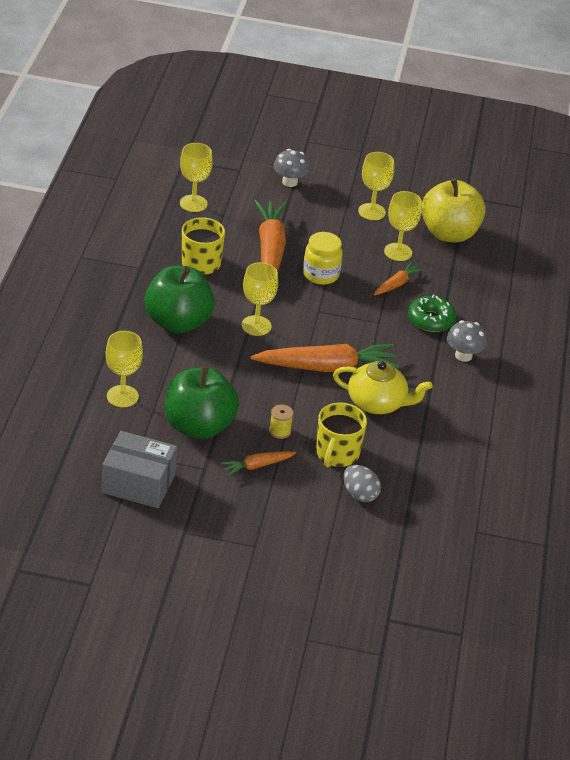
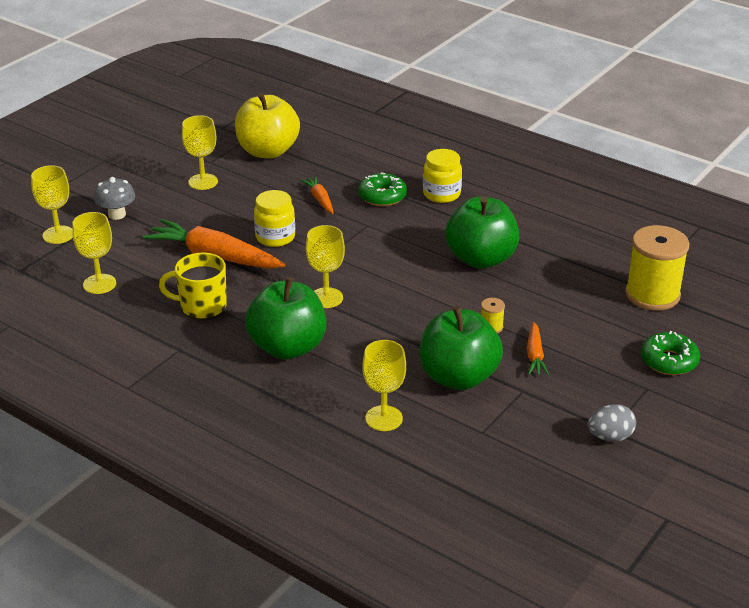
camera: 60 degrees left, 5 degrees down
(138, 483) = (526, 443): grey box -> none
(303, 554) = (669, 361): none -> green donut
(327, 367) = (414, 273): orange carrot -> none
(337, 454) = (539, 302): yellow mug -> none
(359, 494) = (600, 305): grey egg -> grey egg (610, 437)
(377, 403) = (481, 259): yellow teapot -> green apple
(398, 252) = (274, 185): yellow goblet -> yellow goblet (58, 235)
(400, 527) = (652, 294): none -> yellow spool
(463, 355) = (441, 194): grey mushroom -> yellow jar

